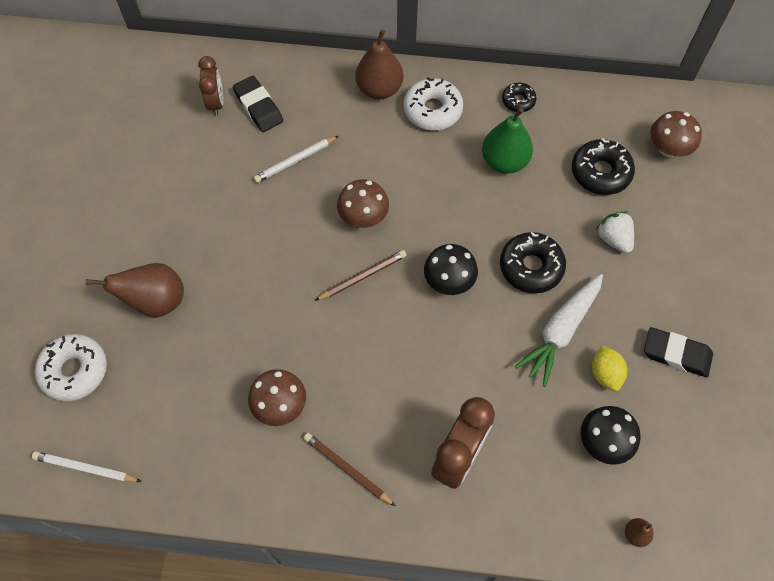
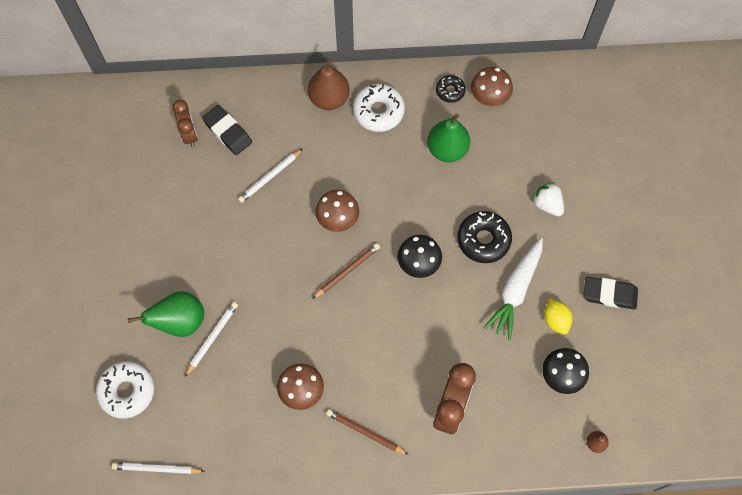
camera: 10 degrees left, 5 degrees up
(156, 302) = (180, 321): brown pear -> green pear
(188, 326) = (212, 338): none -> white pencil
(600, 172) = (528, 146): black donut -> none
(668, 148) = (582, 115): brown mushroom -> brown mushroom (489, 96)

